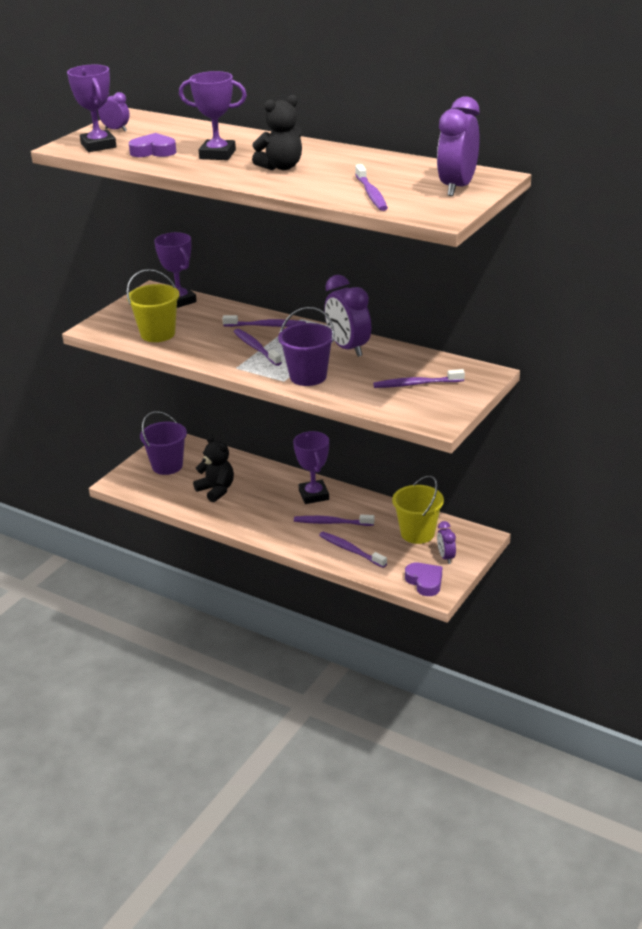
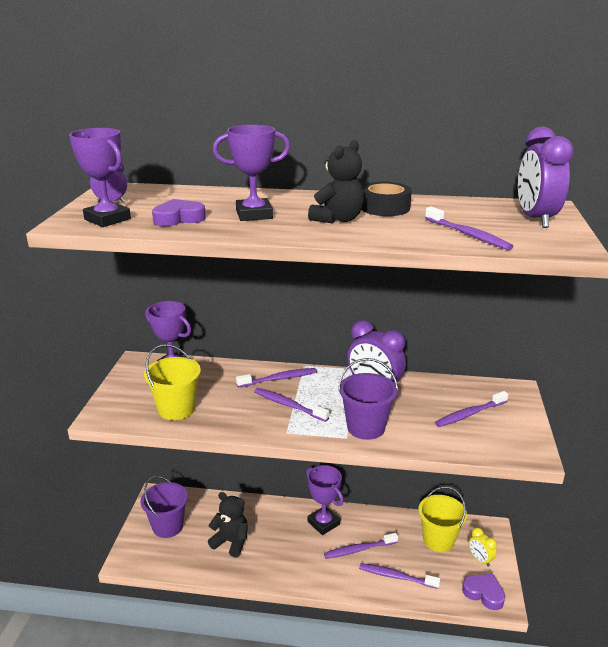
camera: 25 degrees left, 5 degrees down
(338, 161) = (385, 208): none -> black tape
(446, 557) = (480, 559): purple clock -> yellow clock

